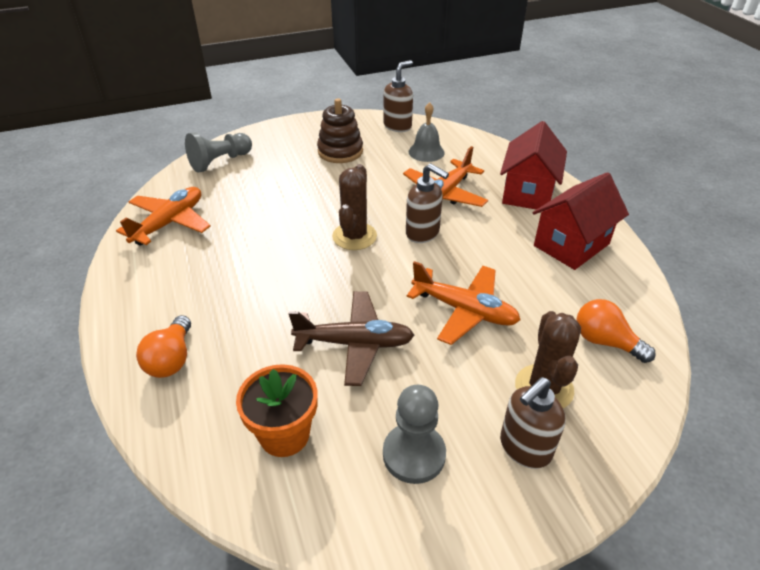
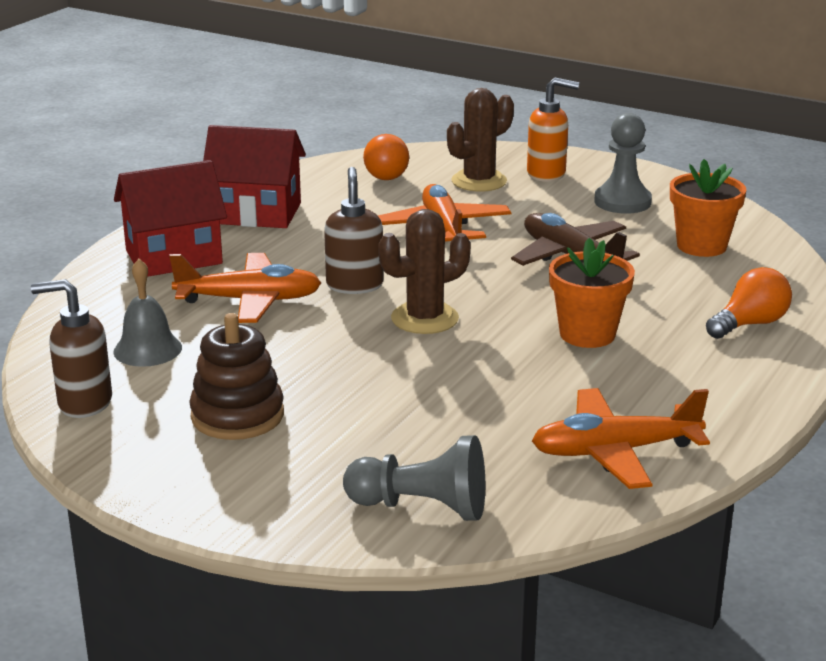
camera: 130 degrees left, 15 degrees down
(261, 282) = (587, 334): none -> orange flower pot
(524, 448) = (547, 174): brown soap dispenser -> orange soap dispenser

